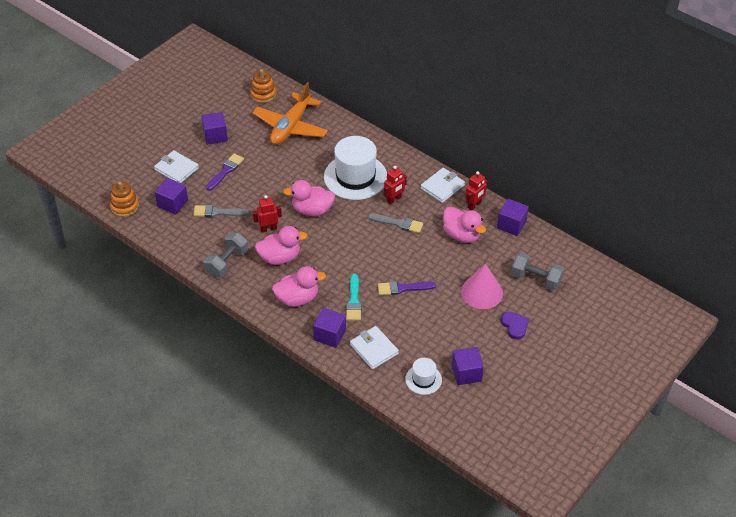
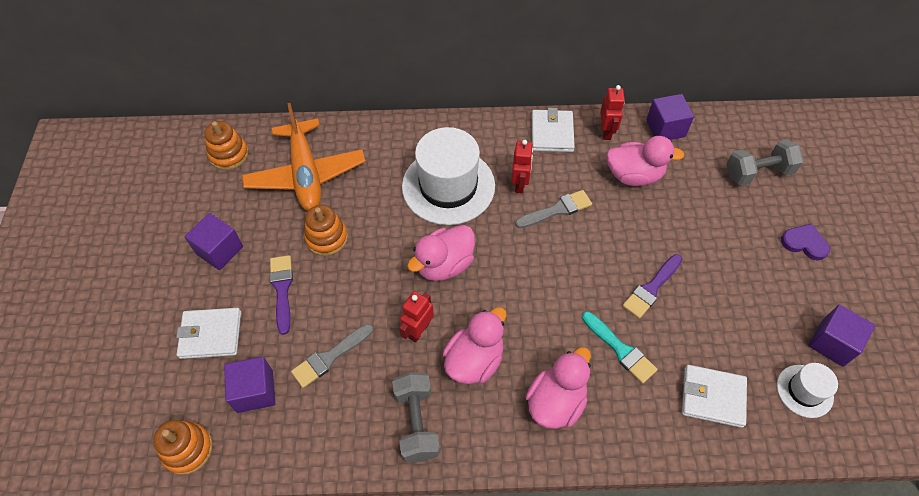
camera: 40 degrees left, 10 degrees up
(269, 162) = (327, 238): none -> orange stacking toy
(330, 335) = (646, 421): purple cube -> none
(481, 292) = (730, 228): pink cone -> none

